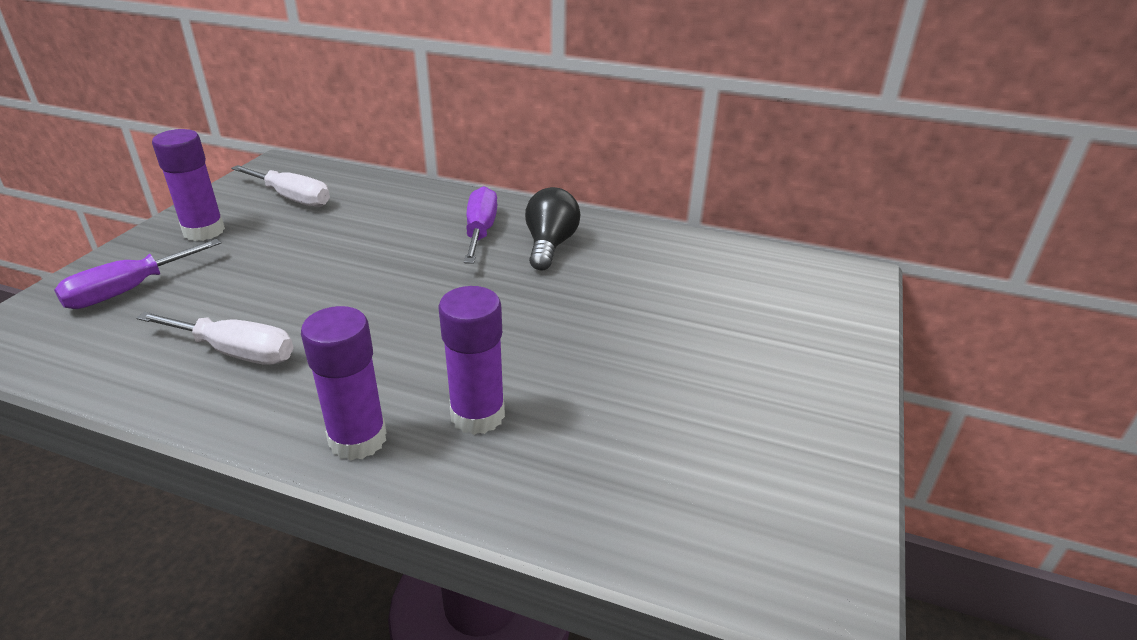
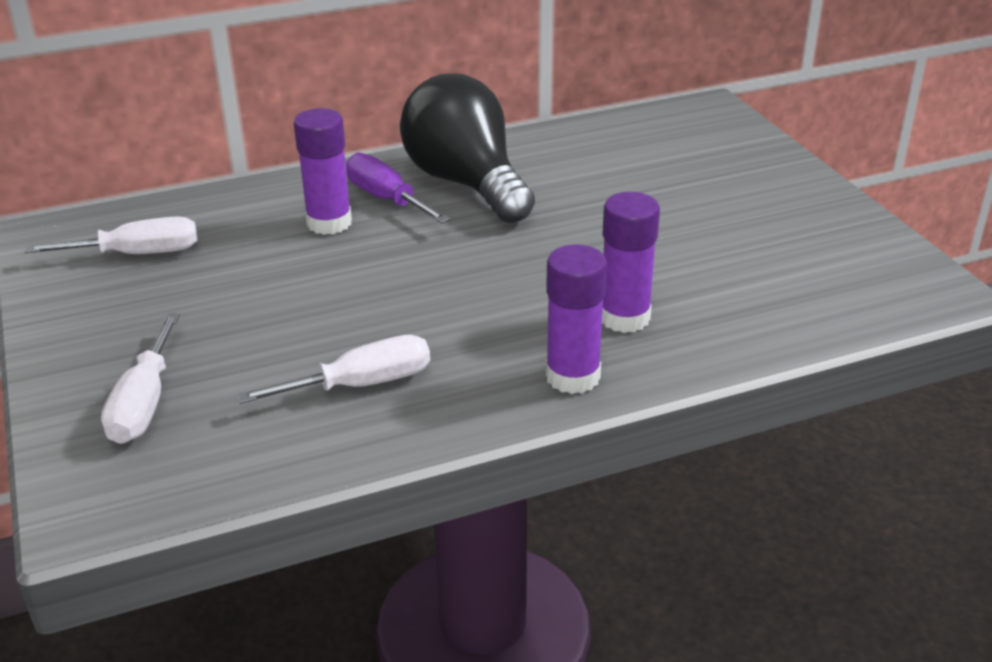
camera: 40 degrees left, 0 degrees up
(128, 291) = (144, 403): purple screwdriver -> white screwdriver
(204, 231) = (105, 323): purple glue stick -> purple glue stick (329, 223)
(550, 245) = (466, 183): black light bulb -> black light bulb, size x1.76

